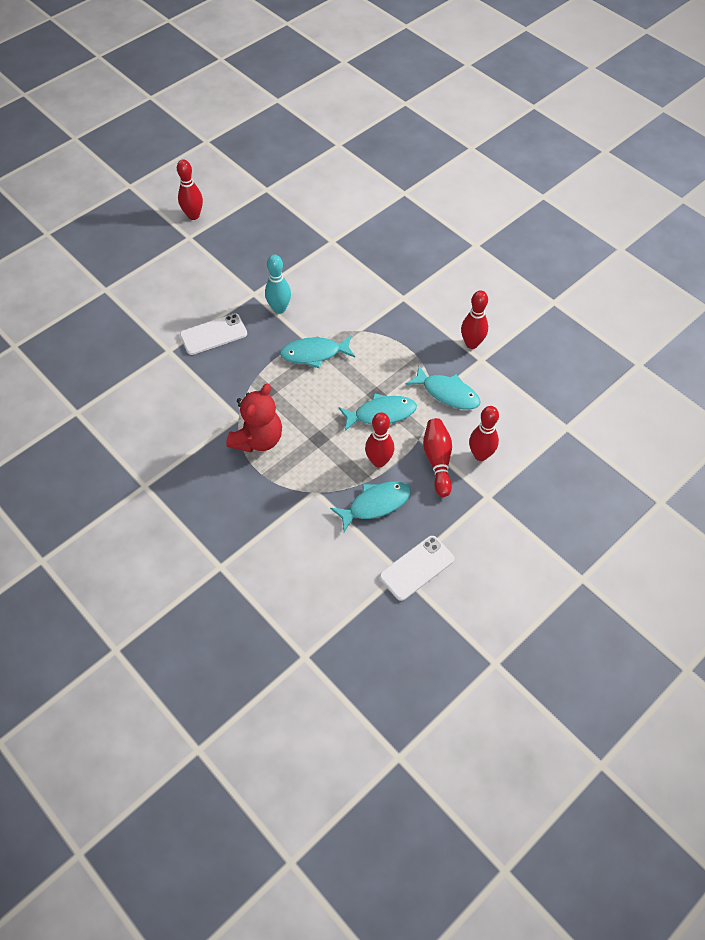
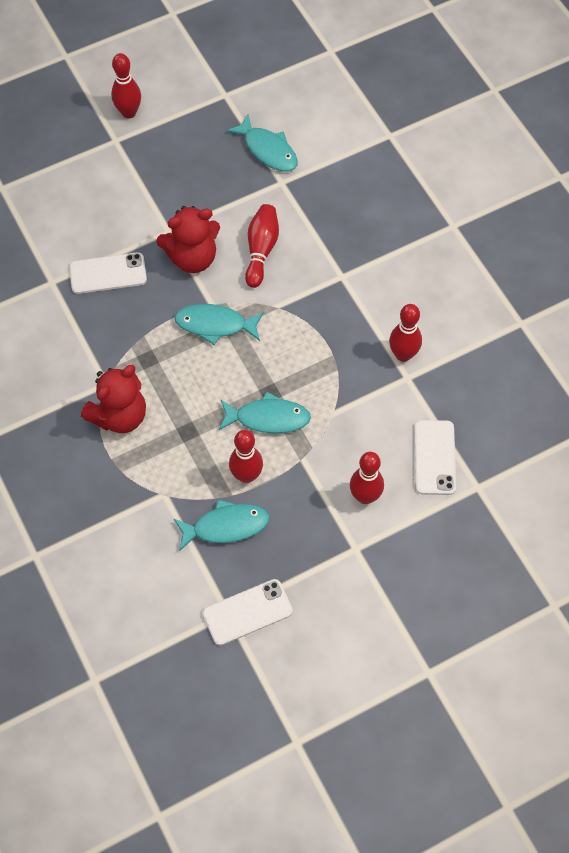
camera: 15 degrees right, 5 degrees up
(279, 309) = (192, 258): turquoise bowling pin -> red teddy bear
(437, 461) = (313, 491): red bowling pin -> red bowling pin (261, 250)
(447, 393) = (353, 410): turquoise fish -> turquoise fish (268, 150)
(524, 413) = (434, 457): none -> white phone

